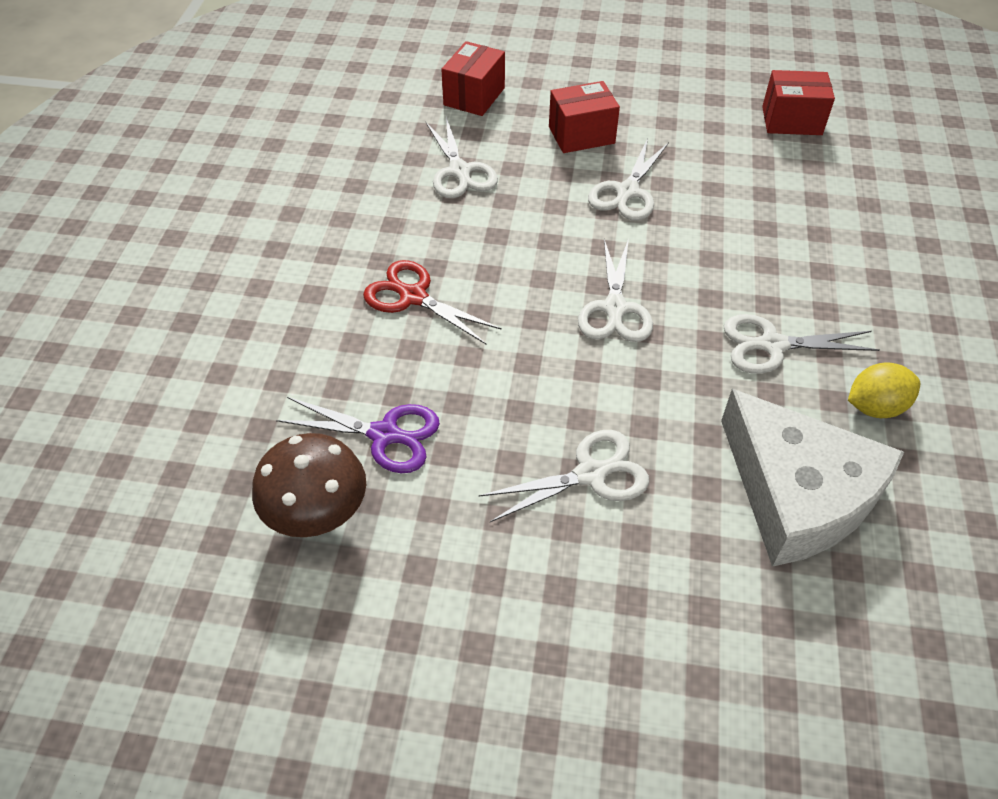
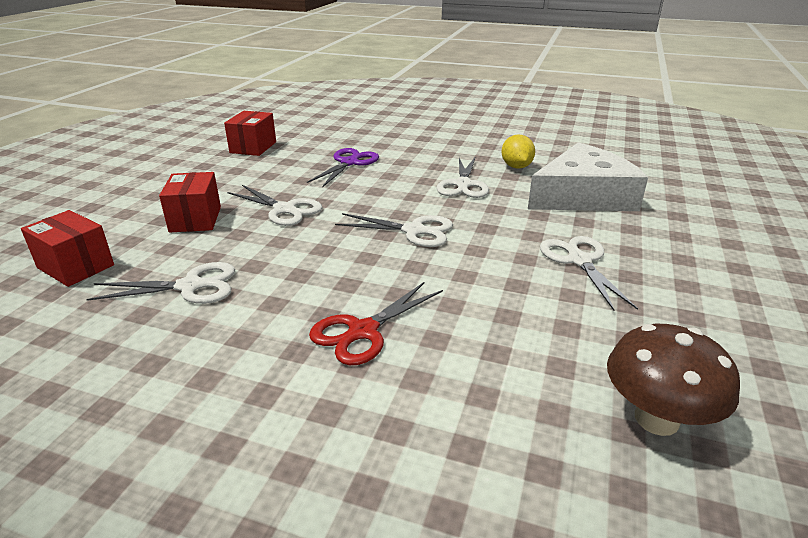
camera: 80 degrees left, 20 degrees down
(384, 435) = (547, 364): purple scissors -> purple scissors (349, 163)

